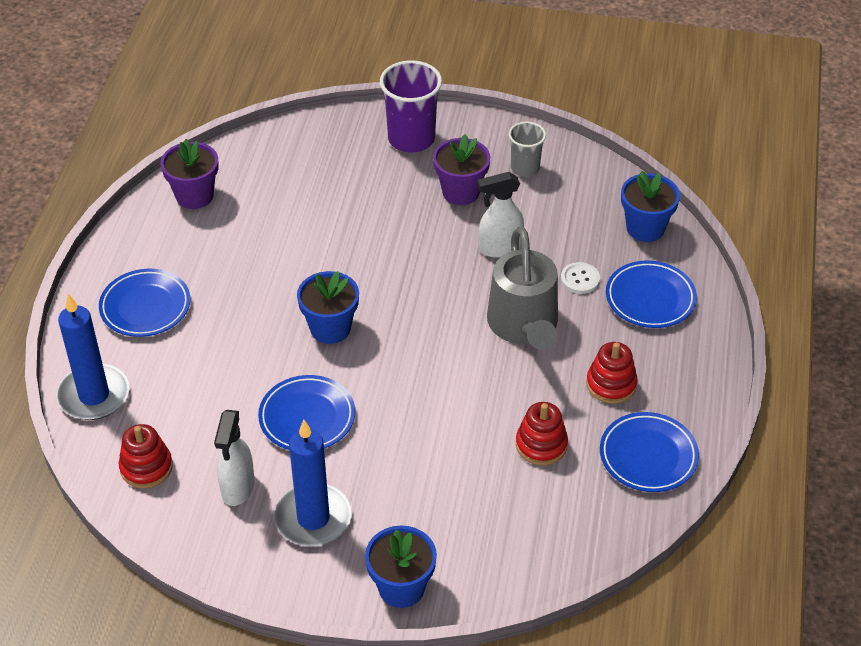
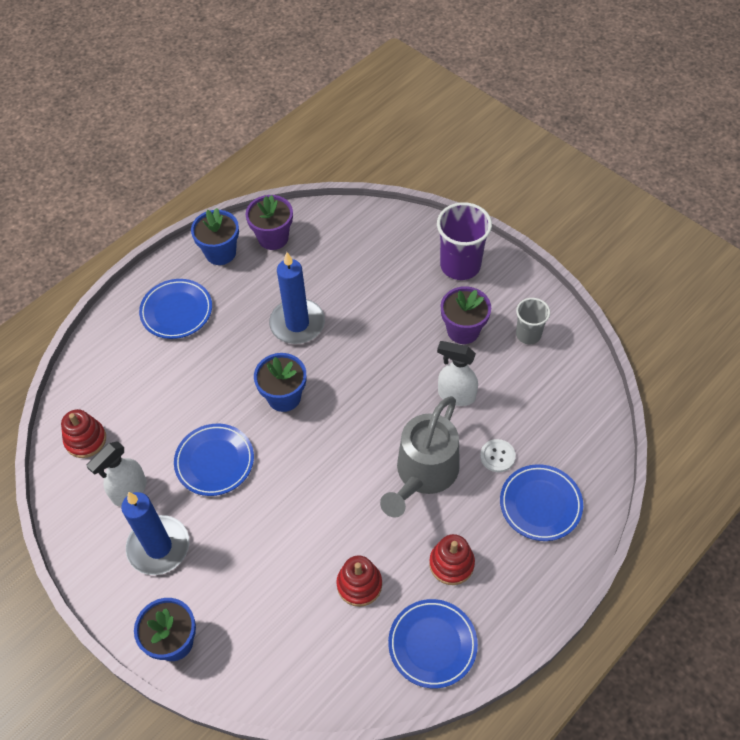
camera: 35 degrees right, 10 degrees up
(94, 395) = (95, 364): blue candle -> blue candle (297, 324)
(645, 228) = (584, 438): blue flower pot -> blue flower pot (220, 253)

